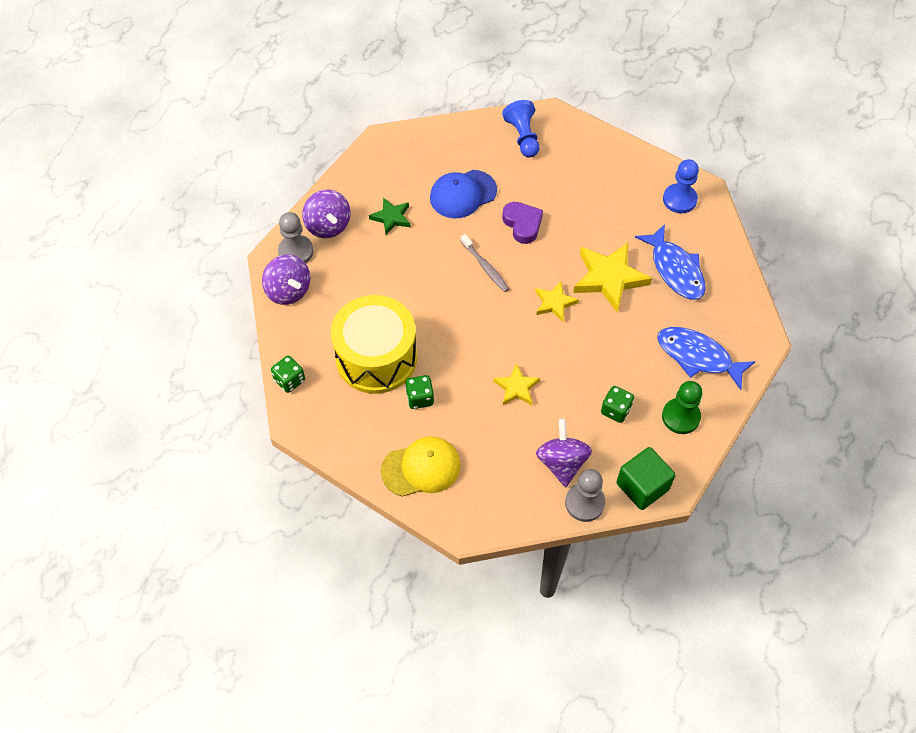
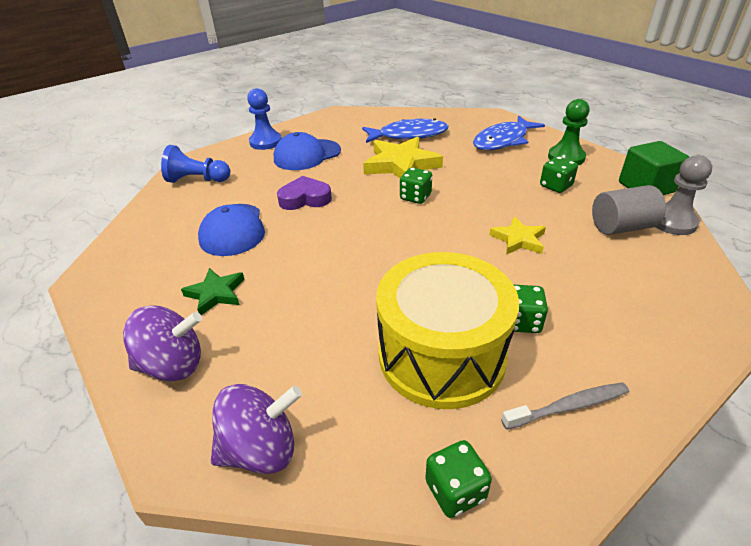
camera: 70 degrees left, 20 degrees down
(296, 251) = (188, 420): grey pawn -> none
(421, 468) = (640, 342): yellow cap -> none
(485, 267) = (344, 232): grey toothbrush -> grey toothbrush (568, 407)
(554, 303) = (415, 197): yellow star -> green dice
(562, 462) = (621, 227): purple spinning top -> grey cylinder
(598, 198) = (307, 155): none -> blue cap
(679, 199) = (338, 122): blue pawn -> blue pawn (265, 142)

